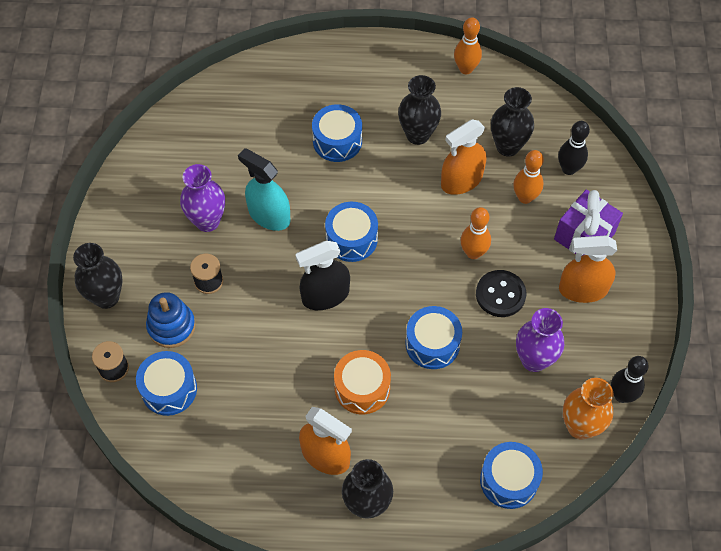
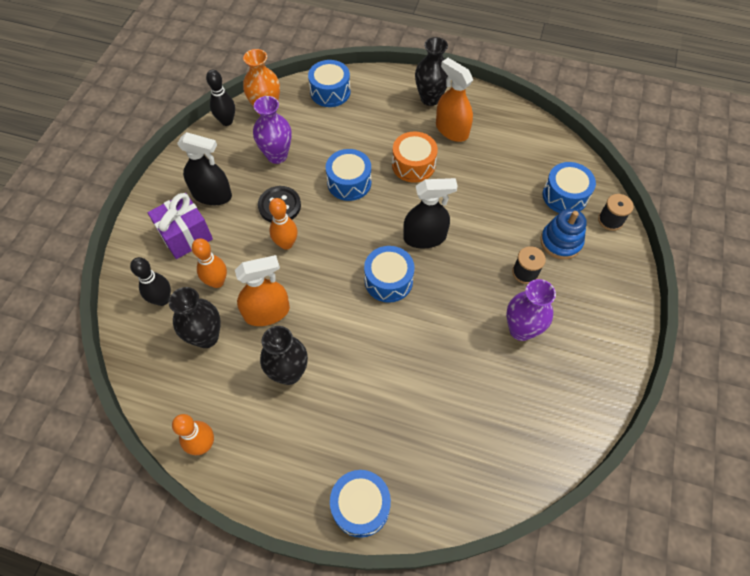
camera: 165 degrees left, 0 degrees up
(106, 297) = (618, 279): black vase -> none
(269, 215) = (460, 321): turquoise spray bottle -> none
(337, 141) = (373, 387): blue drum -> blue drum (360, 506)
(583, 289) = (212, 195): orange spray bottle -> black spray bottle

